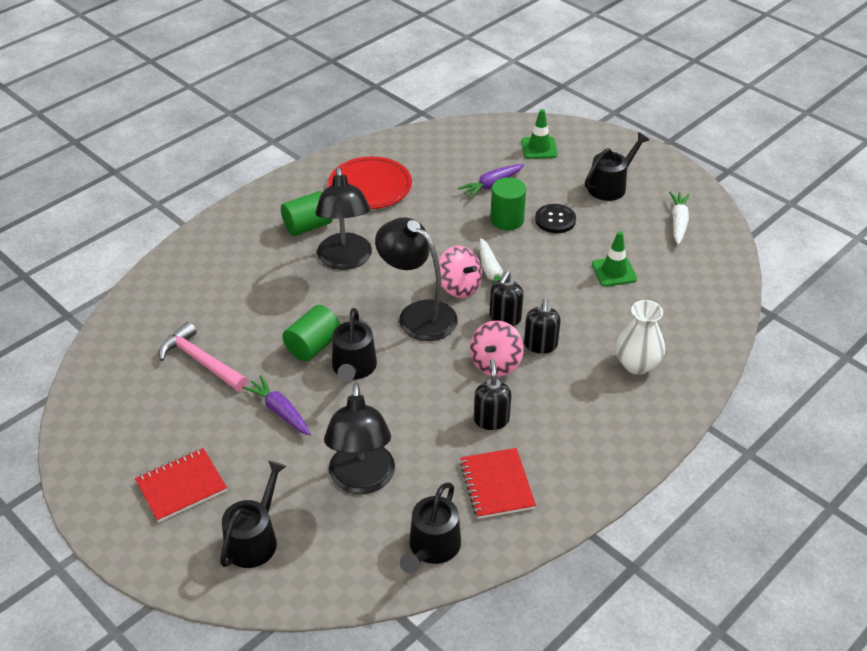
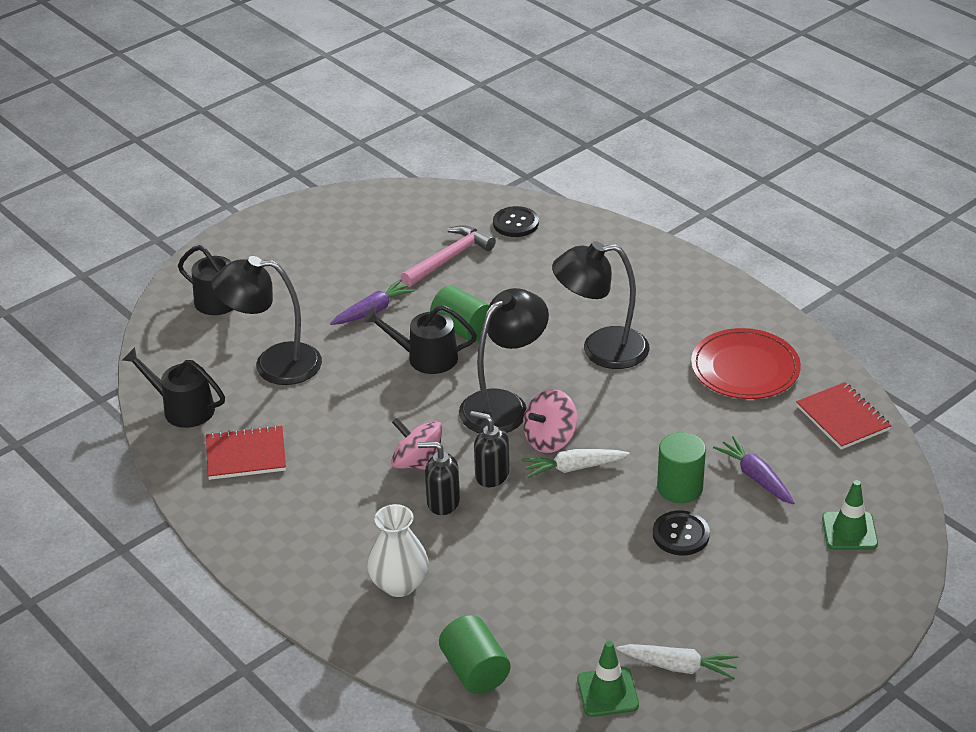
camera: 95 degrees right, 5 degrees down
(151, 317) = (515, 223): none -> black button
(181, 486) = (293, 258): red notebook -> red notebook (842, 418)
(308, 226) = (663, 320): green cylinder -> green cylinder (475, 670)
(491, 419) = (334, 455): black soap dispenser -> none
(610, 186) = (762, 600): black watering can -> none
(614, 271) = (571, 583): green traffic cone -> green traffic cone (607, 692)

